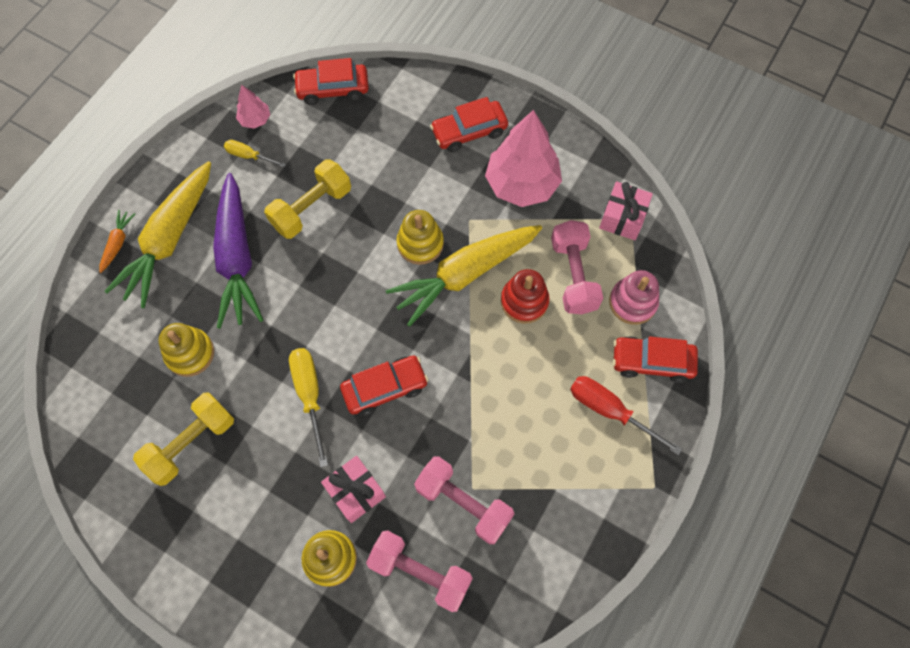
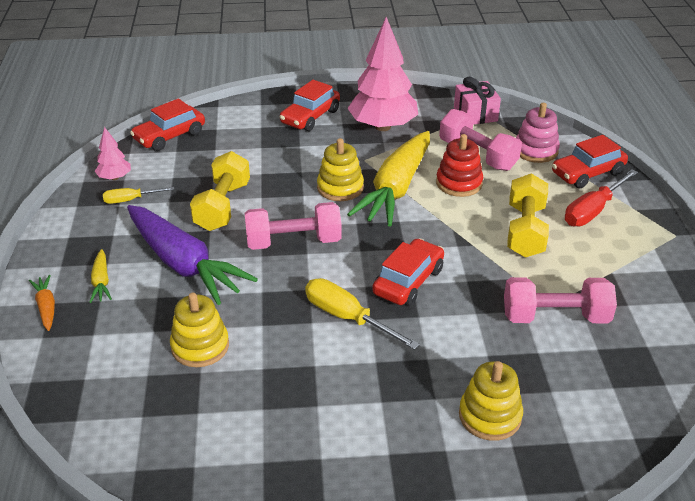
camera: 35 degrees left, 30 degrees down
(169, 240) = (101, 282): yellow carrot -> yellow carrot, size x0.42
(191, 443) = (266, 408): yellow dumbbell -> yellow dumbbell (525, 231)
(355, 492) = (459, 358): pink gift -> none
(420, 572) = (575, 380): pink dumbbell -> pink dumbbell (293, 242)
(610, 410) = (593, 211): red screwdriver -> red screwdriver turned 45 degrees counterclockwise

